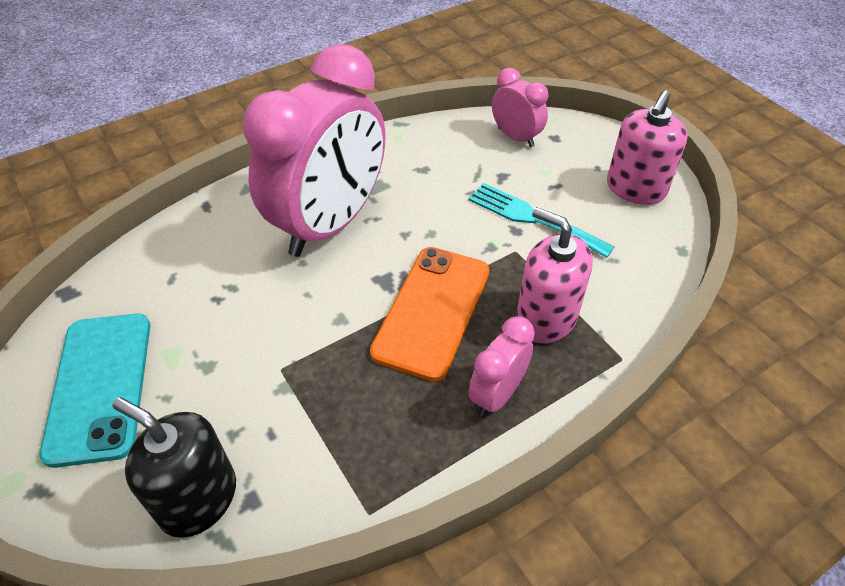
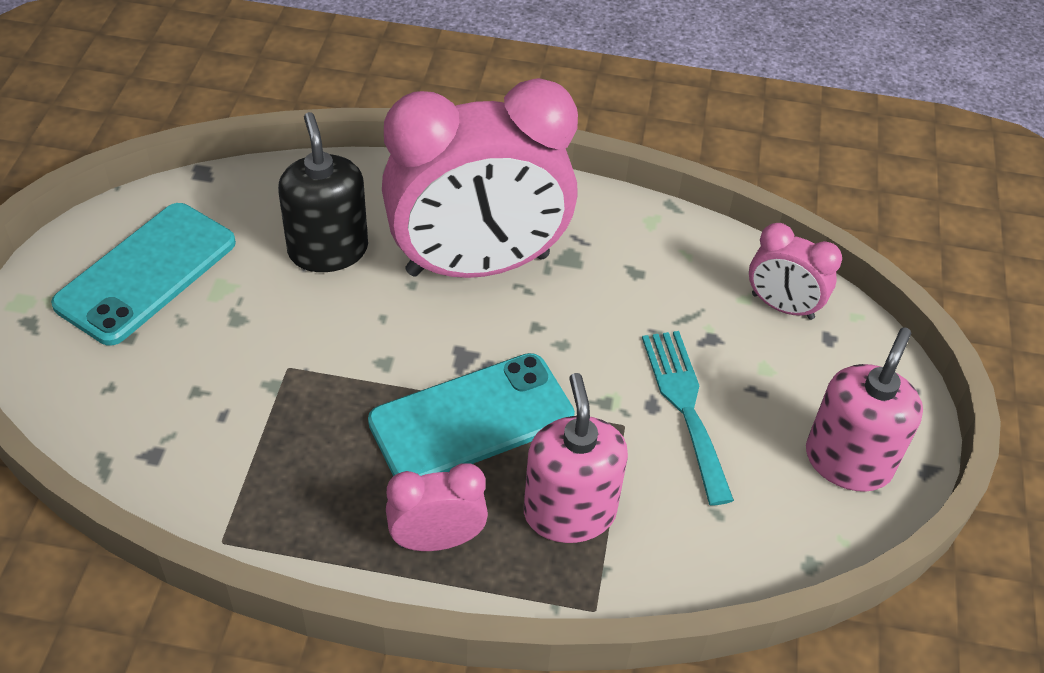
camera: 40 degrees right, 0 degrees up
(198, 498) = (120, 421): black soap dispenser -> black soap dispenser (328, 250)
(432, 311) = (471, 419): orange phone -> turquoise phone
(516, 137) = (782, 306): pink clock -> pink clock turned 120 degrees clockwise
(635, 188) = (848, 461): pink soap dispenser -> pink soap dispenser turned 135 degrees clockwise

